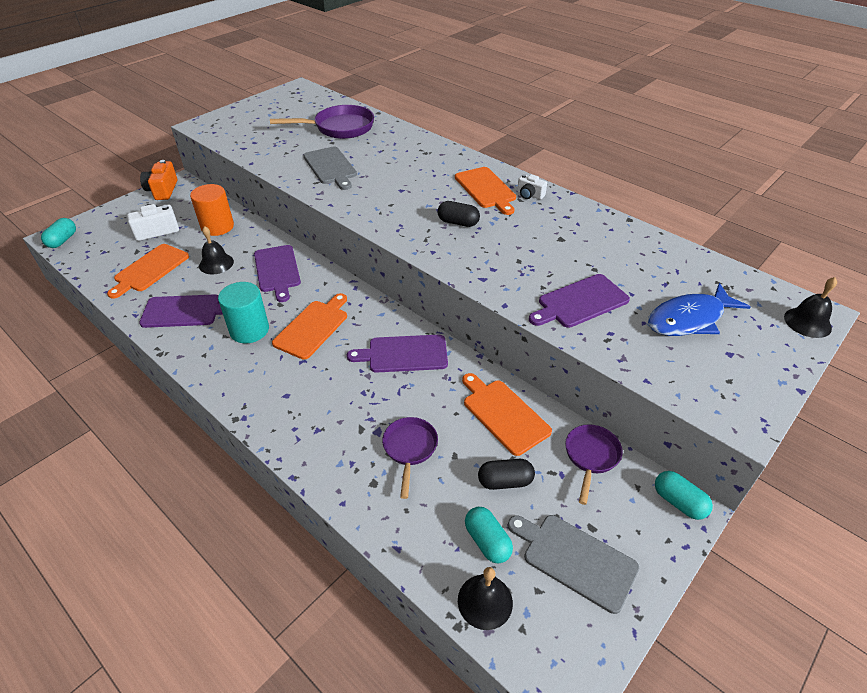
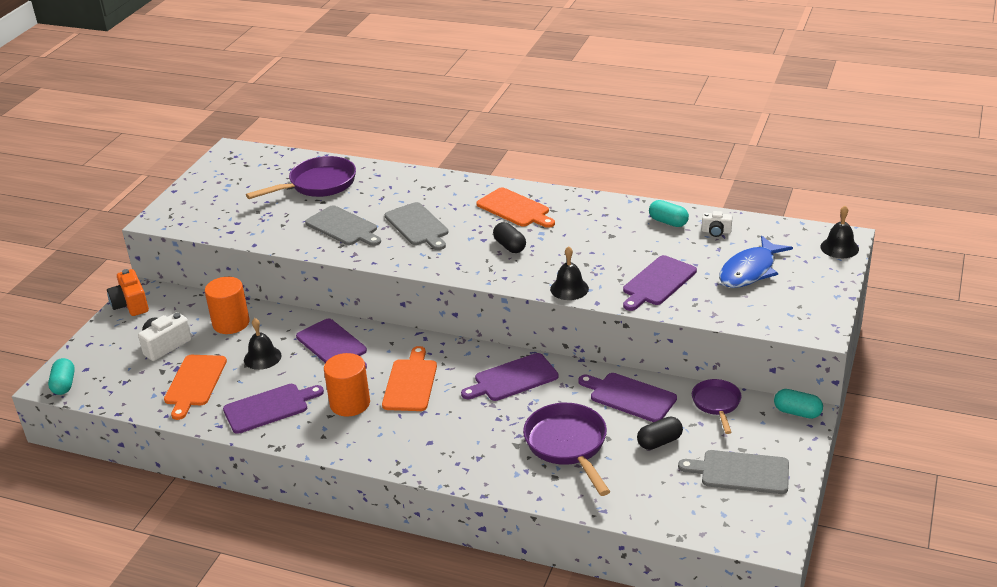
camera: 20 degrees left, 10 degrees down
(249, 330) = (350, 403): turquoise cylinder -> orange cylinder
(391, 182) = (418, 226): none -> grey cutting board
(409, 449) = (568, 445): purple pan -> purple pan, size x1.64
(458, 222) = (510, 246): black capsule -> black capsule turned 60 degrees clockwise
(485, 601) = (690, 518): black bell -> black bell (569, 288)
(487, 541) = (669, 483): turquoise capsule -> turquoise capsule (668, 222)
(503, 414) = (629, 397): orange cutting board -> purple cutting board
(529, 195) = (559, 203): white camera -> white camera (716, 231)

